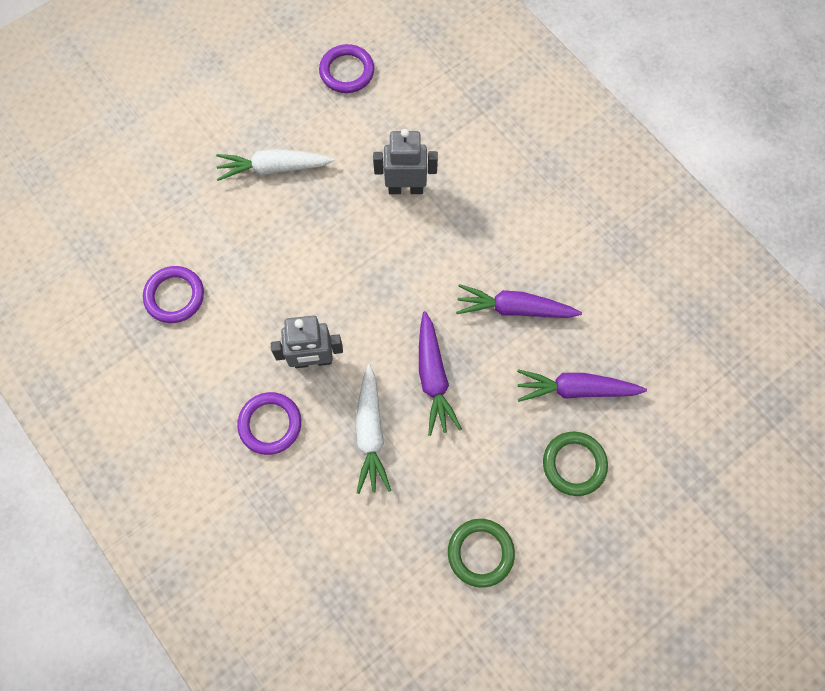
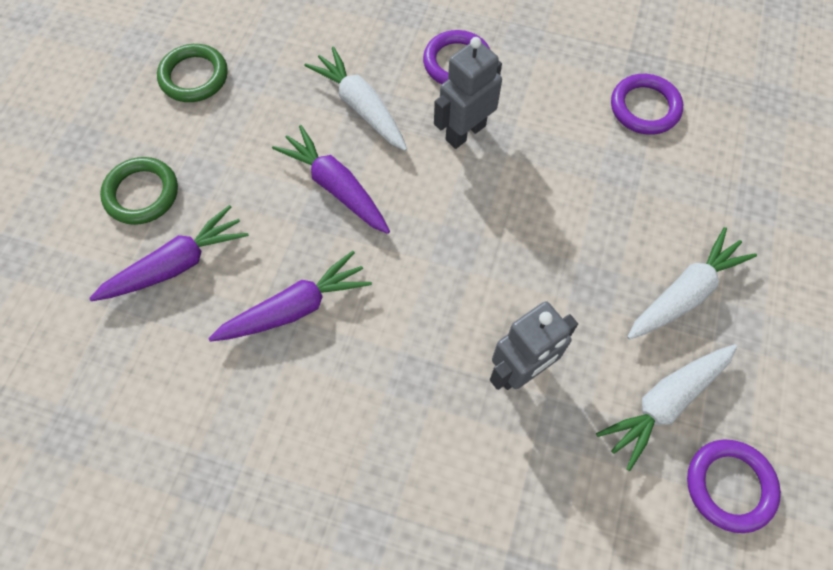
camera: 145 degrees right, 5 degrees down
(342, 124) = (665, 403): none -> white carrot

